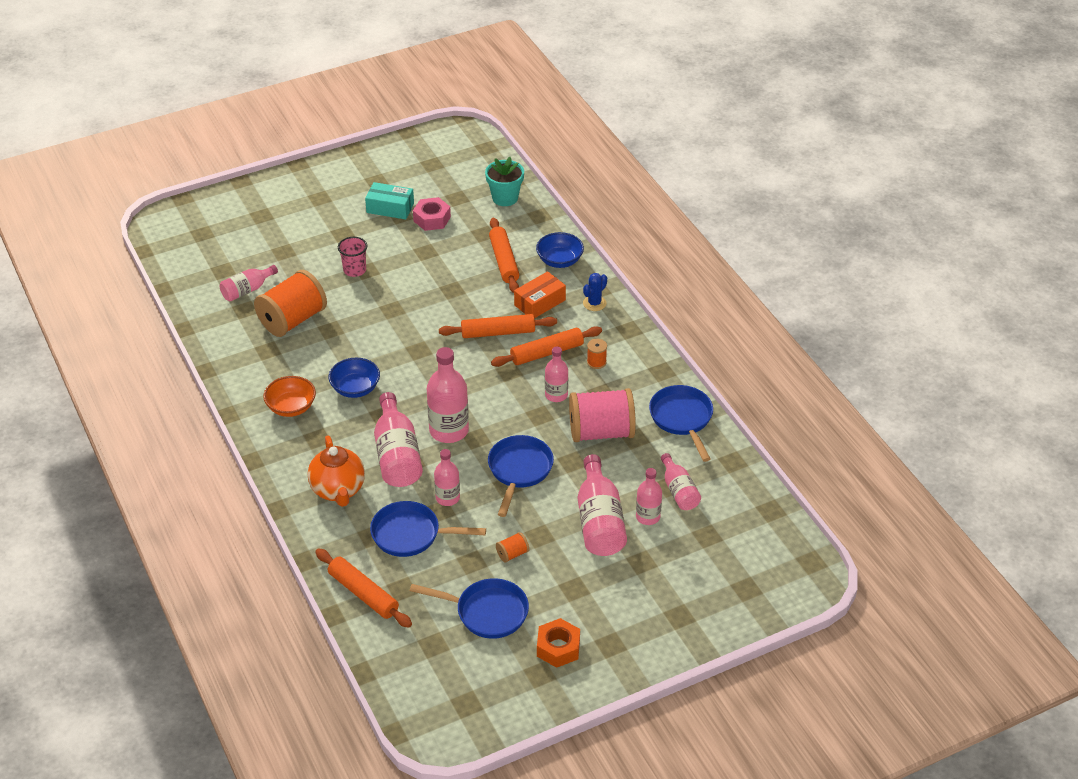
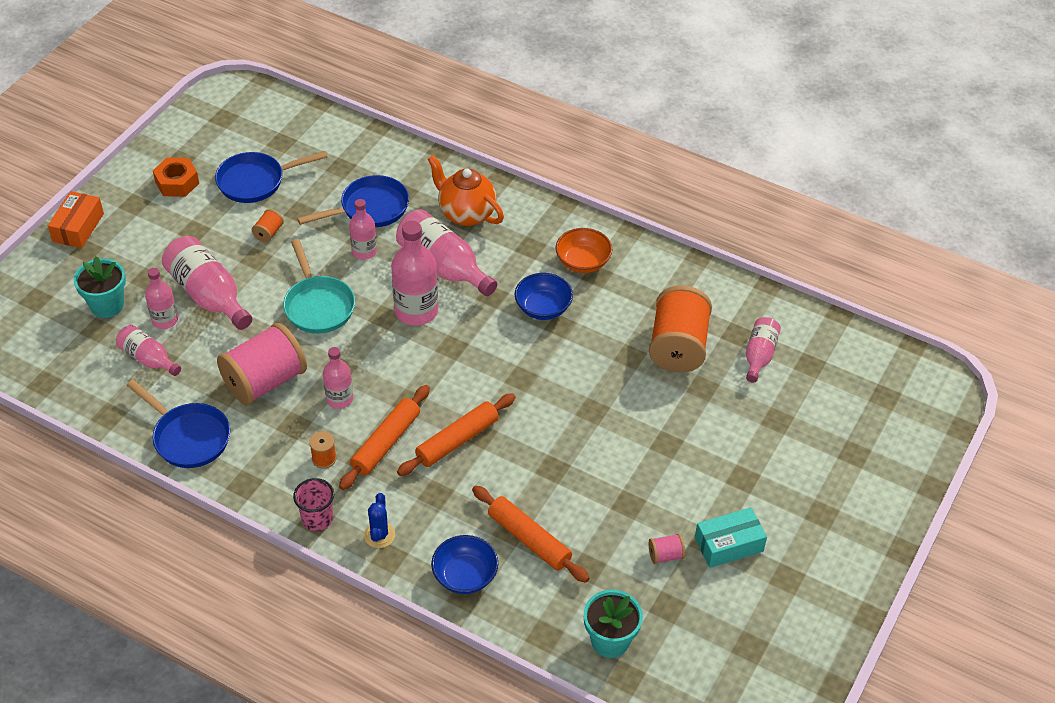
camera: 145 degrees right, 5 degrees up
(354, 270) = (679, 437): pink cup -> pink cup (317, 519)
(363, 594) = (368, 150): orange rolling pin -> none
(432, 219) = (665, 555): pink nut -> pink spool
(519, 470) = (318, 306): blue pan -> turquoise pan
(540, 302) = (442, 503): orange box -> orange box (78, 227)
(688, 553) = (107, 305): none -> turquoise flower pot

